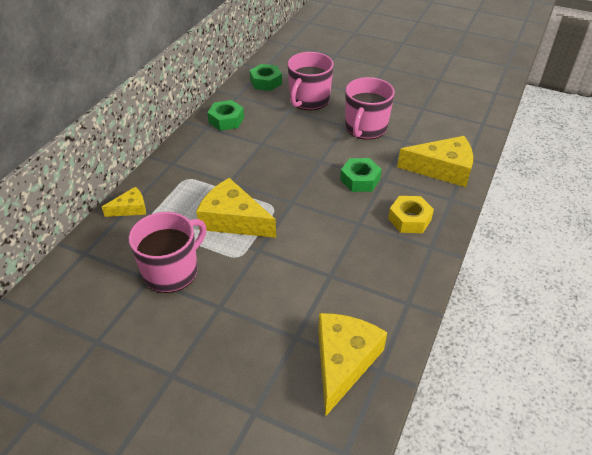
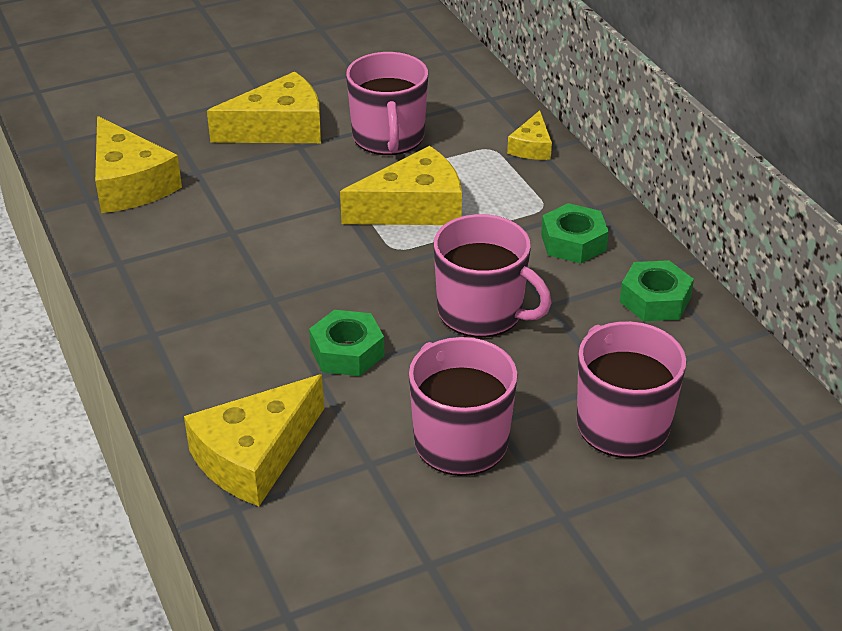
camera: 130 degrees right, 5 degrees down
(208, 331) = (279, 128): none -> yellow cheese
(266, 82) = (742, 404): green nut -> green nut (573, 242)
(288, 158) = (482, 312): none -> pink mug
(409, 219) = (217, 347): yellow nut -> none

